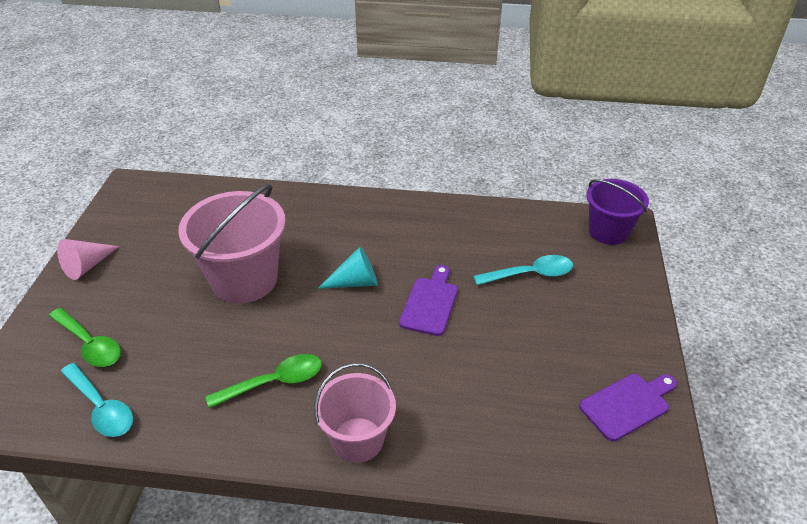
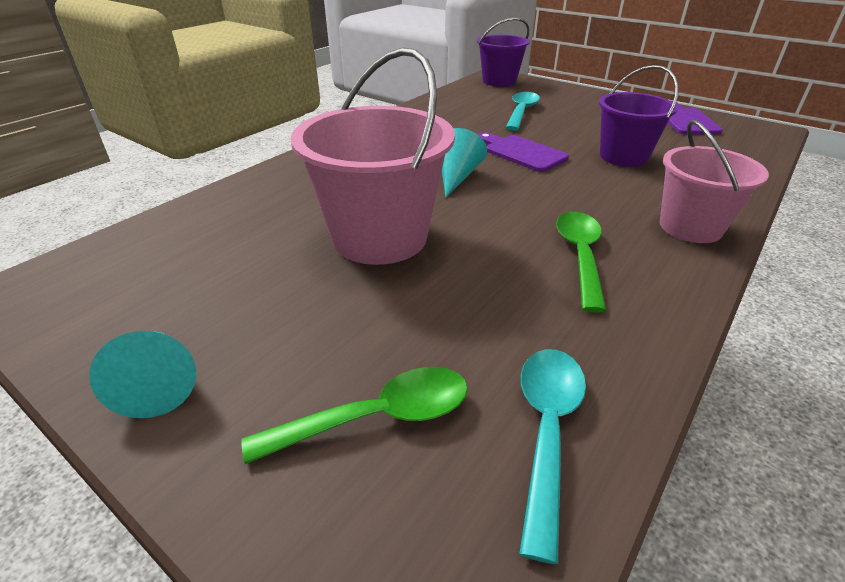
camera: 60 degrees left, 5 degrees down
(87, 266) = (159, 382): pink cone -> turquoise cone
(101, 408) = (547, 430): turquoise spoon -> turquoise spoon turned 60 degrees counterclockwise
(475, 371) = (623, 157): none -> purple bucket

